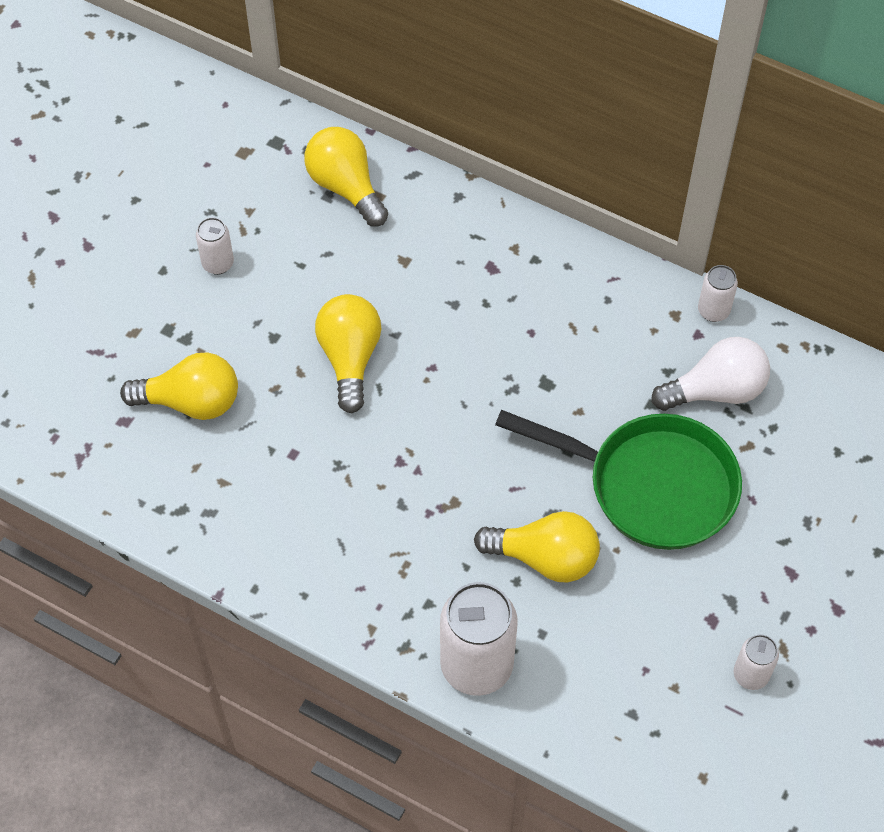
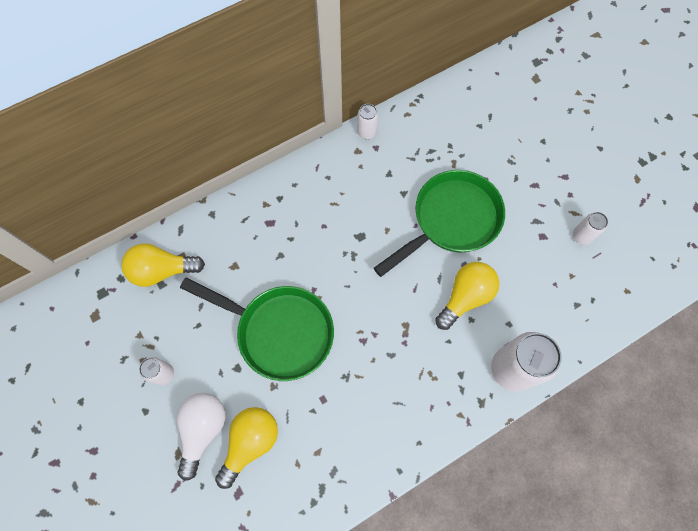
camera: 60 degrees left, 10 degrees up
(350, 358) = (279, 332): yellow light bulb -> green pan
(716, 390) = (413, 158): white light bulb -> white light bulb (203, 430)

